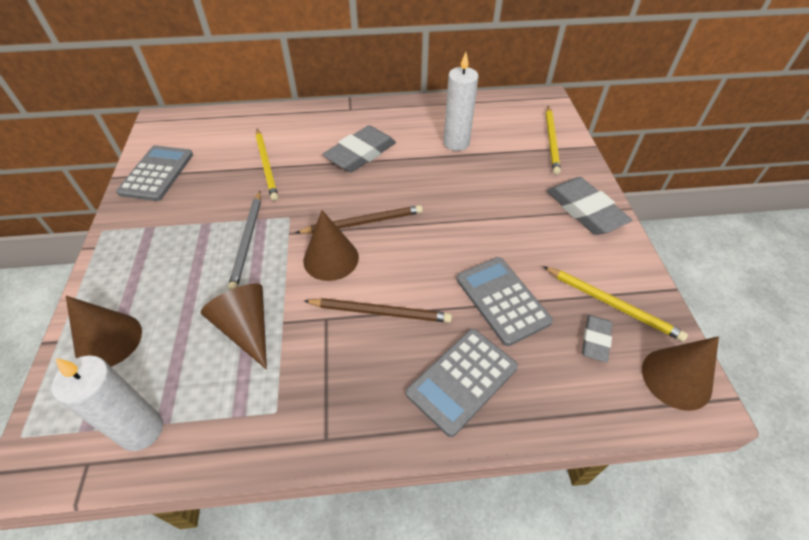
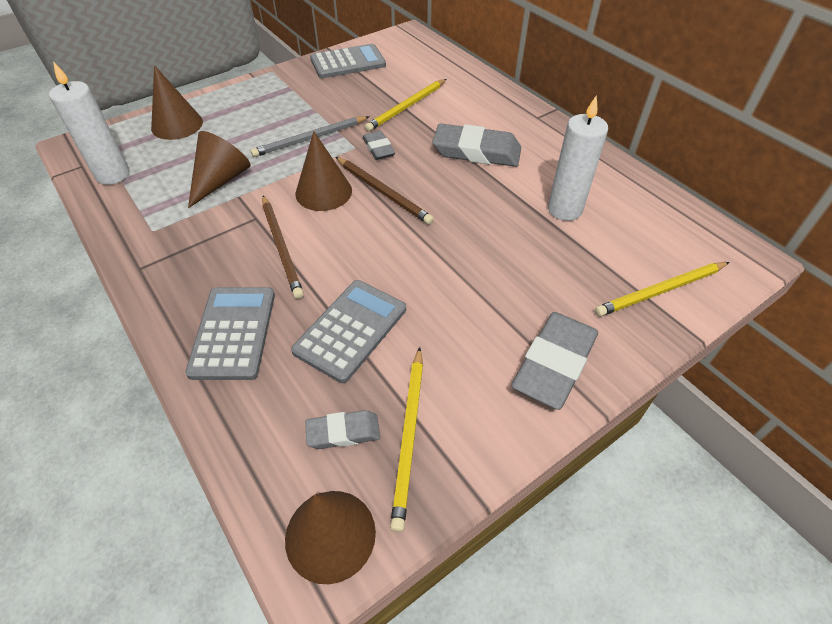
camera: 60 degrees right, 0 degrees up
(305, 203) = (378, 148): none -> grey eraser
(462, 380) = (233, 332): grey calculator -> grey calculator turned 75 degrees clockwise

